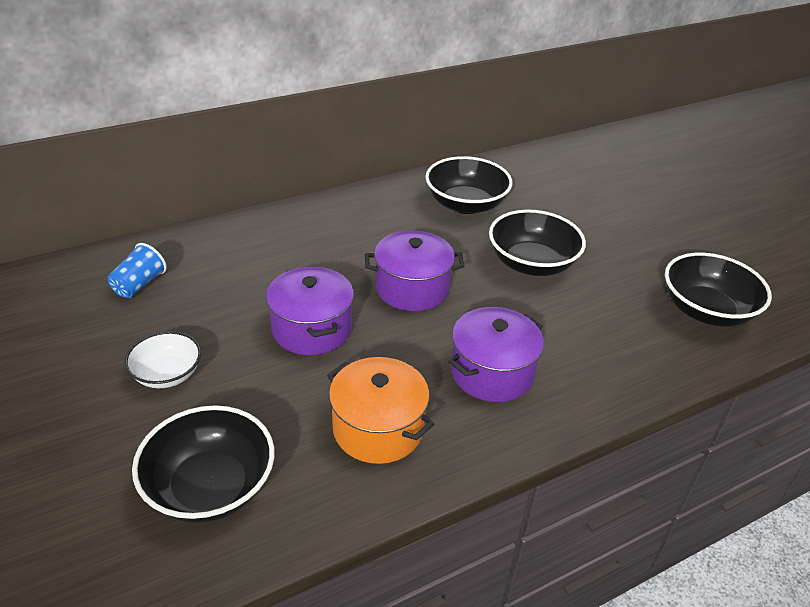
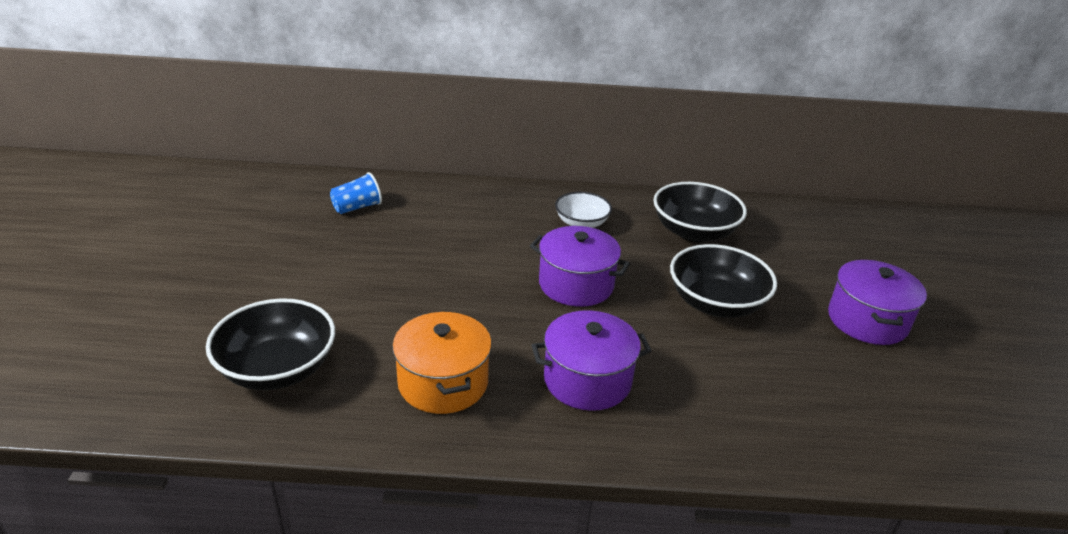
camera: 30 degrees right, 5 degrees down
(167, 374) = (320, 277): white bowl -> white bowl (581, 223)
(312, 329) = (459, 285): purple pot -> purple pot (867, 321)
(706, 311) = (882, 415): black bowl -> none

